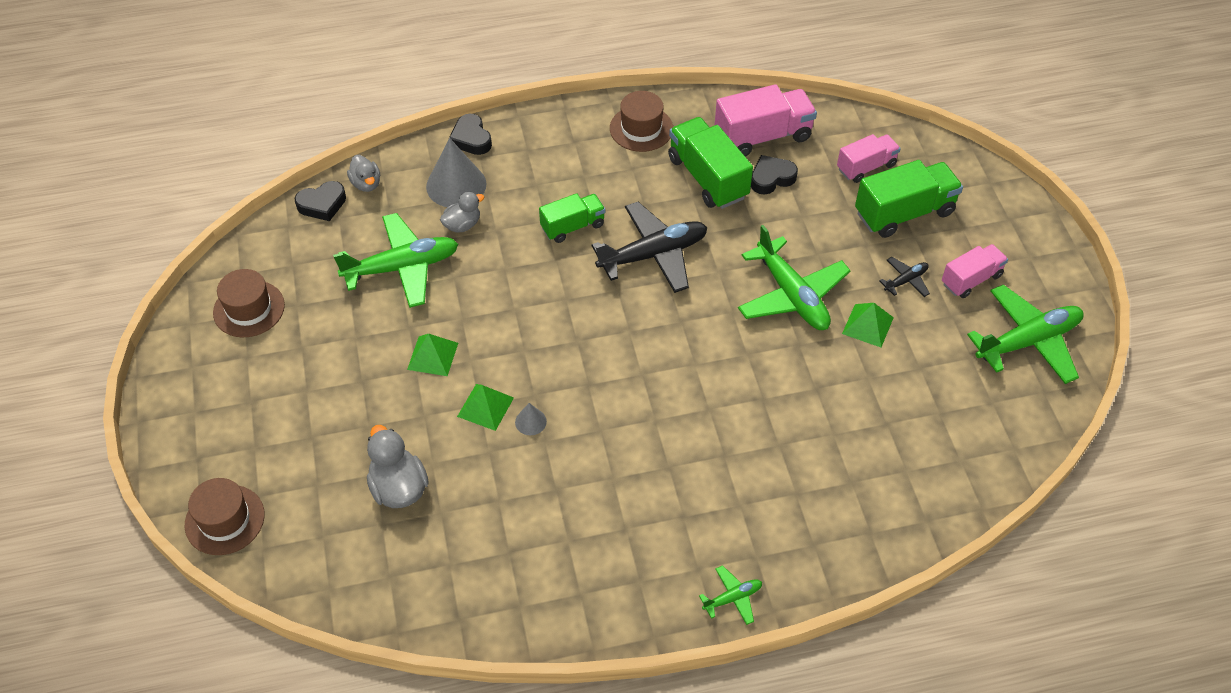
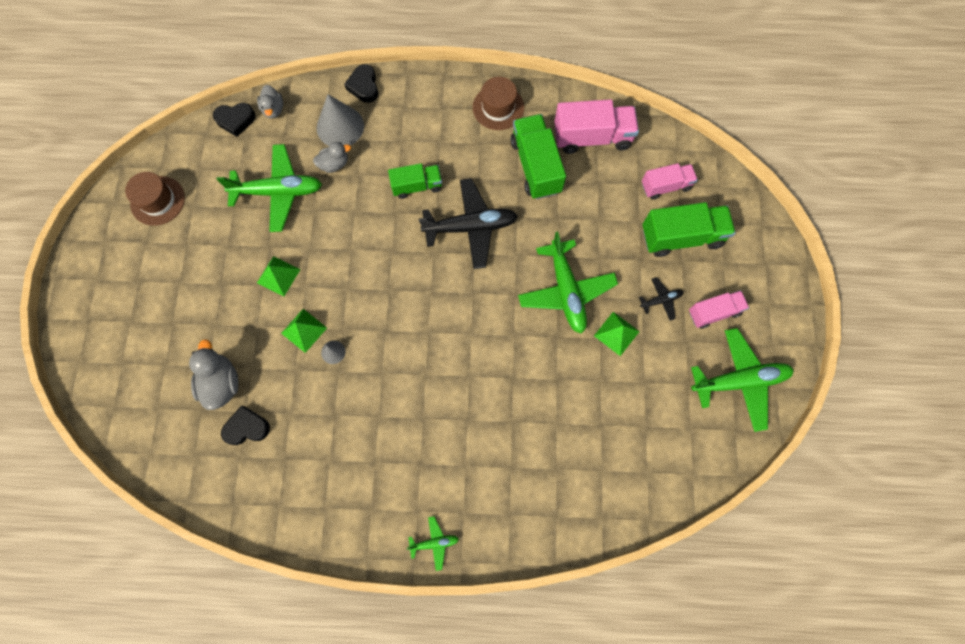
camera: 15 degrees right, 20 degrees up
(224, 520) = (93, 376): brown hat -> none
(771, 178) = (586, 178): black heart -> black heart (247, 427)

